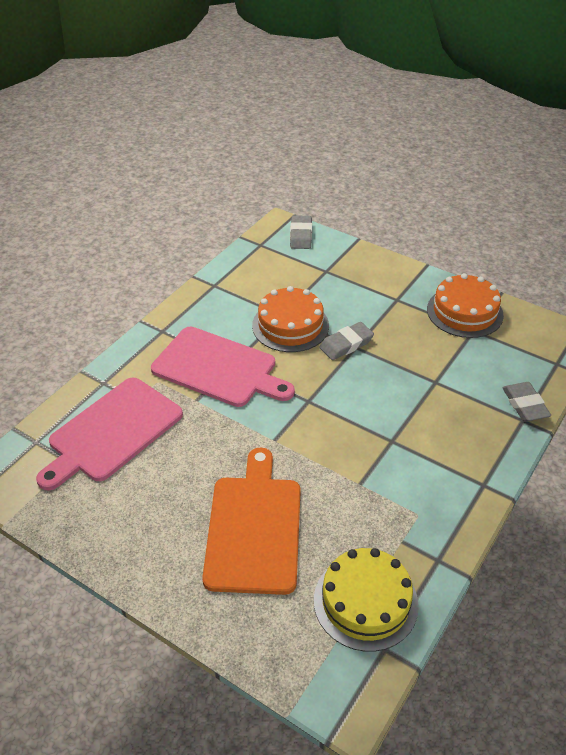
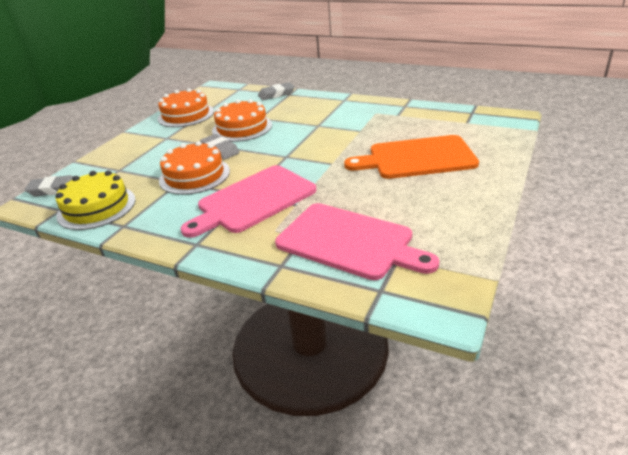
camera: 95 degrees left, 10 degrees down
(218, 368) = (253, 200): pink cutting board -> pink cutting board turned 150 degrees counterclockwise
(365, 602) = (447, 119): yellow cake -> yellow cake (96, 207)
(406, 364) = (242, 128): none -> orange cake

